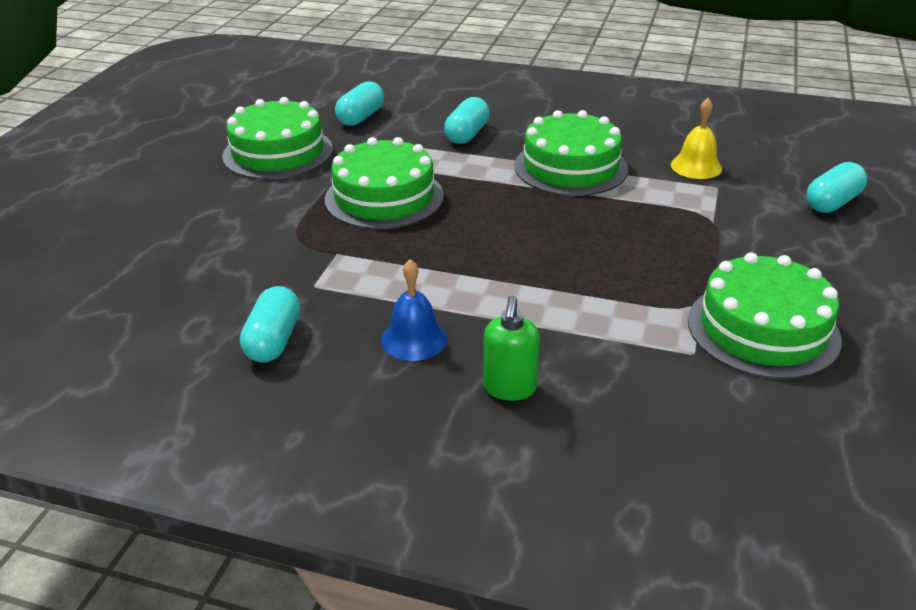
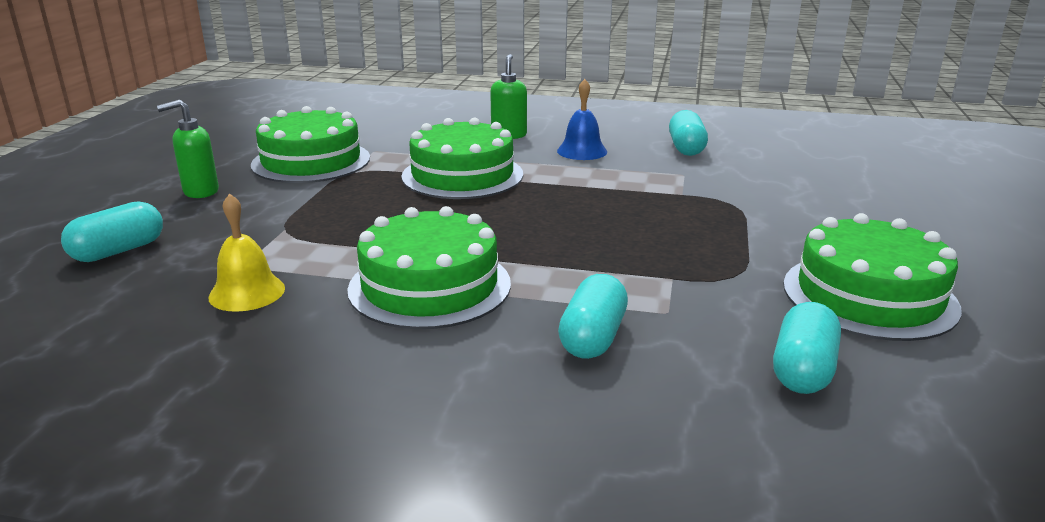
camera: 175 degrees right, 10 degrees down
(384, 197) = (668, 242): green cake -> green cake (462, 175)
(843, 275) = (200, 192): none -> green soap dispenser

